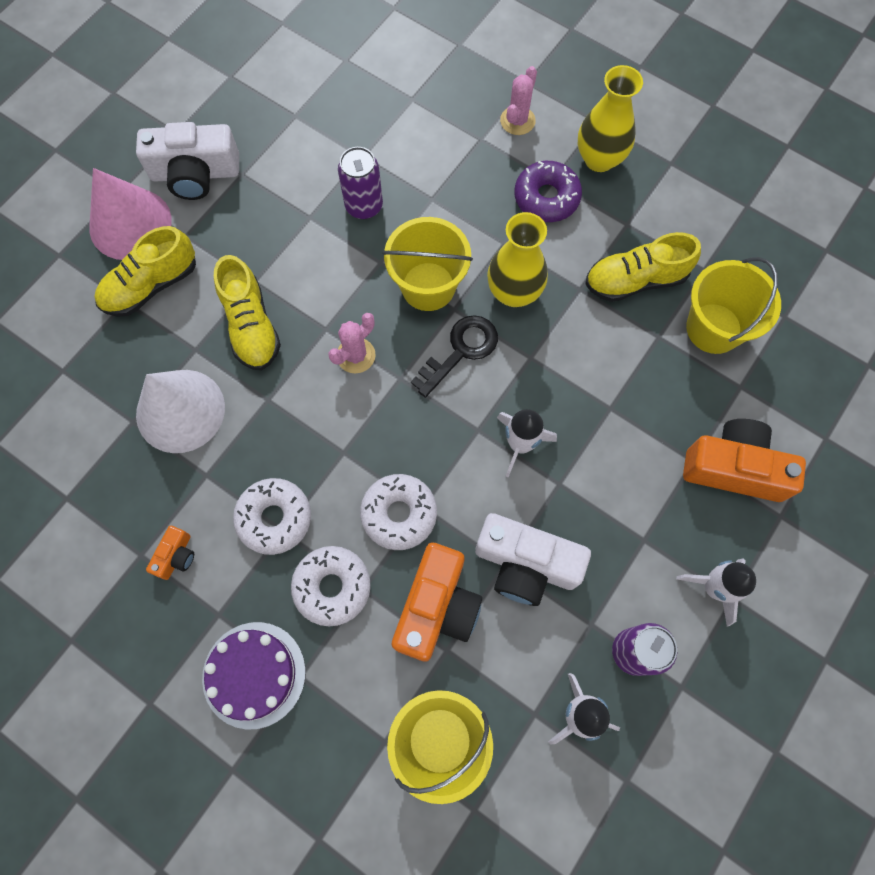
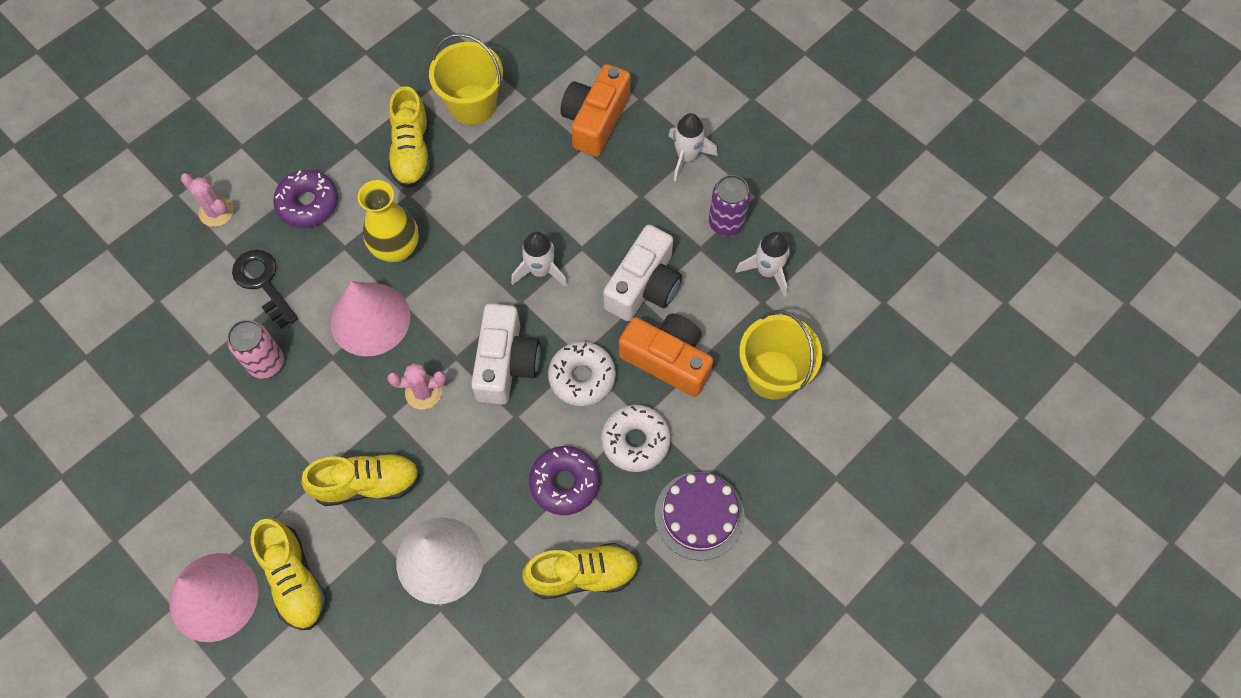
camera: 80 degrees left, 5 degrees down
(176, 556) = (582, 575): orange camera -> yellow shoe
(195, 174) = (174, 523): white camera -> white camera (506, 363)
(274, 518) = (564, 483): white donut -> purple donut
(356, 355) = (423, 392): pink cactus -> pink cactus turned 60 degrees counterclockwise
(364, 206) = (266, 363): purple can -> pink can
(428, 286) = (370, 319): yellow bucket -> pink cone
(461, 351) = (442, 302): black key -> black key (263, 283)
(599, 159) = (281, 153): yellow vase -> none

